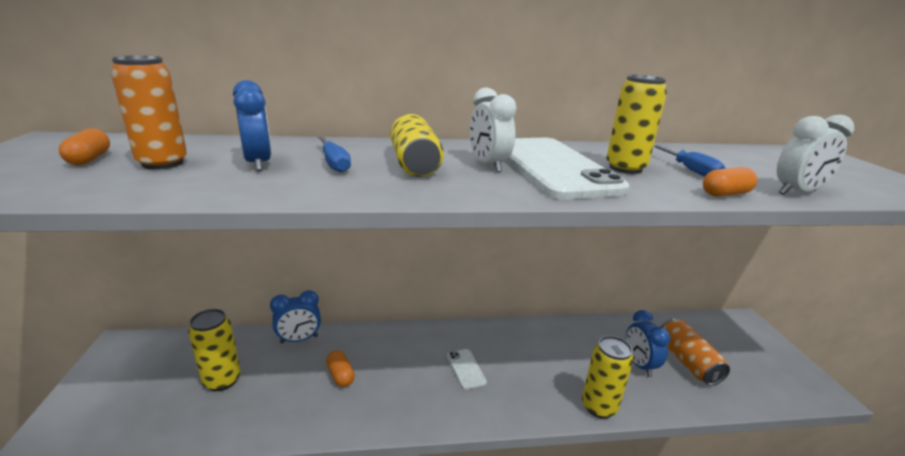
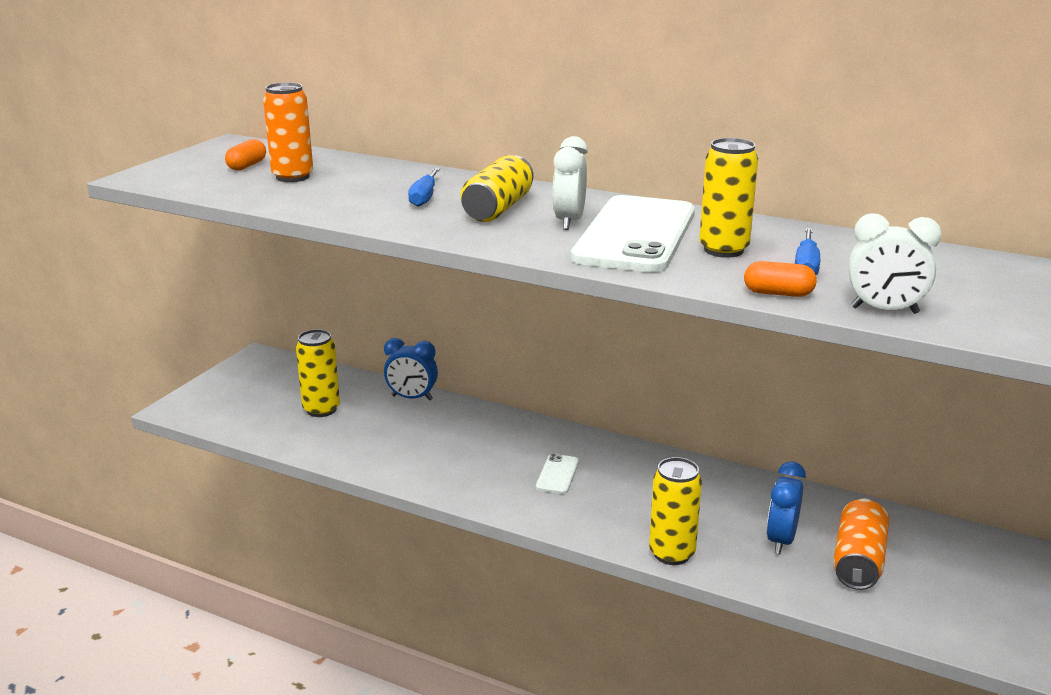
camera: 35 degrees right, 0 degrees up
(258, 163) = (362, 188): blue clock -> none
(340, 375) = (425, 439): orange capsule -> none

